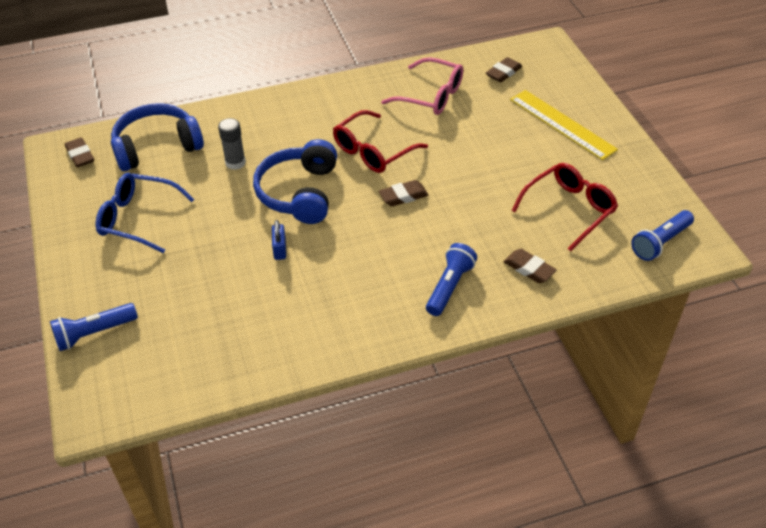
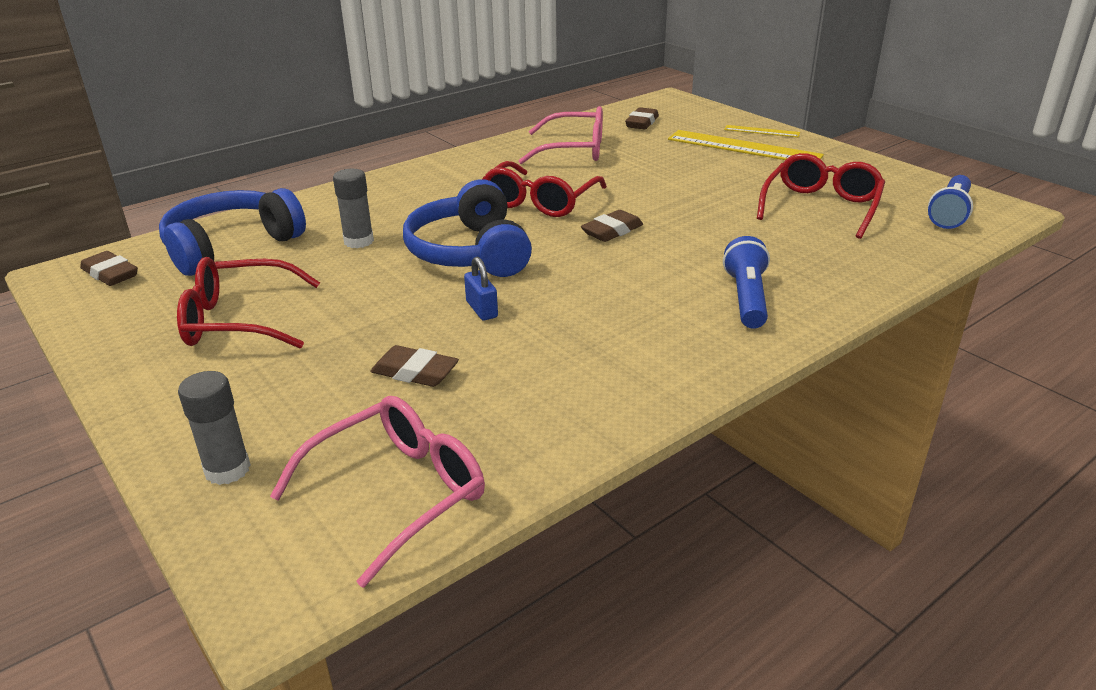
camera: 20 degrees left, 15 degrees down
(94, 333) = (227, 469): blue flashlight -> grey glue stick
(138, 219) = (239, 320): blue glasses -> red glasses
(169, 375) = (397, 493): none -> pink glasses
(529, 269) = (828, 263): brown eraser -> brown eraser (415, 372)
(591, 106) = (761, 131): none -> yellow ruler

